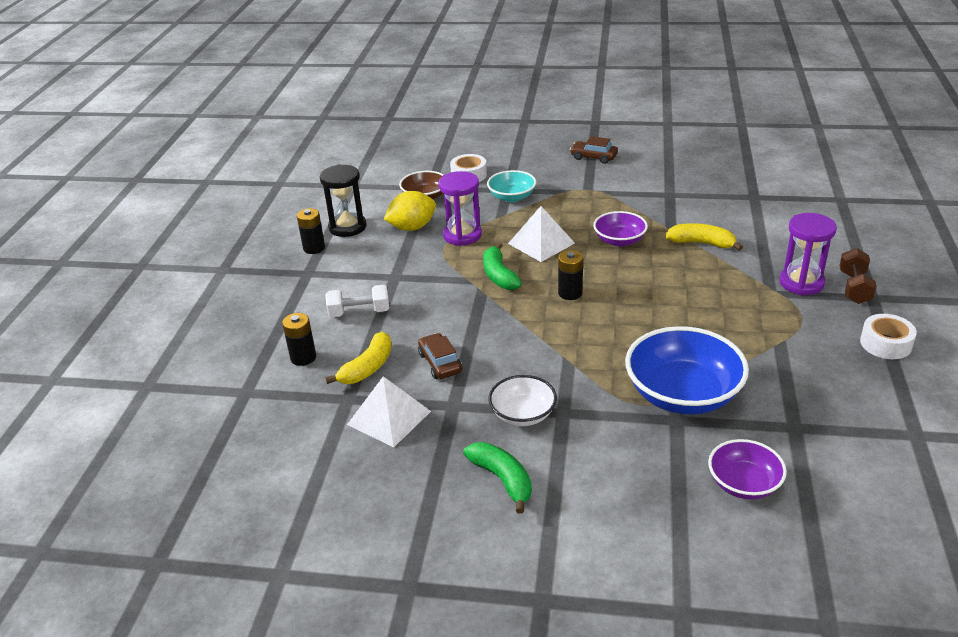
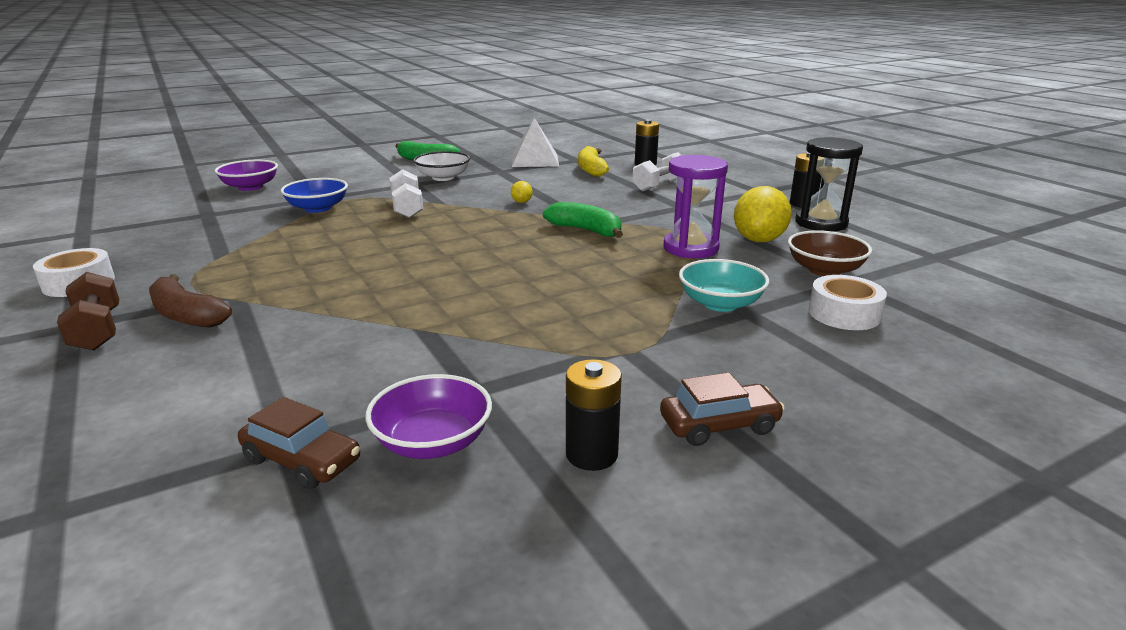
camera: 140 degrees right, 10 degrees down
(440, 363) = (542, 181): brown car -> brown car (302, 460)
(500, 331) = (521, 202): none -> yellow lemon
(541, 243) = (587, 265): white pyramid -> none
(570, 293) = (490, 236): black battery -> black battery (591, 454)
(602, 360) = (407, 208): none -> white dumbbell
(619, 240) = (489, 295): purple bowl -> purple bowl (433, 442)
(683, 394) = (318, 208): blue bowl -> blue bowl, size x0.57
(702, 243) = (361, 324): yellow banana -> none
(801, 283) = (187, 315): purple hourglass -> brown banana

